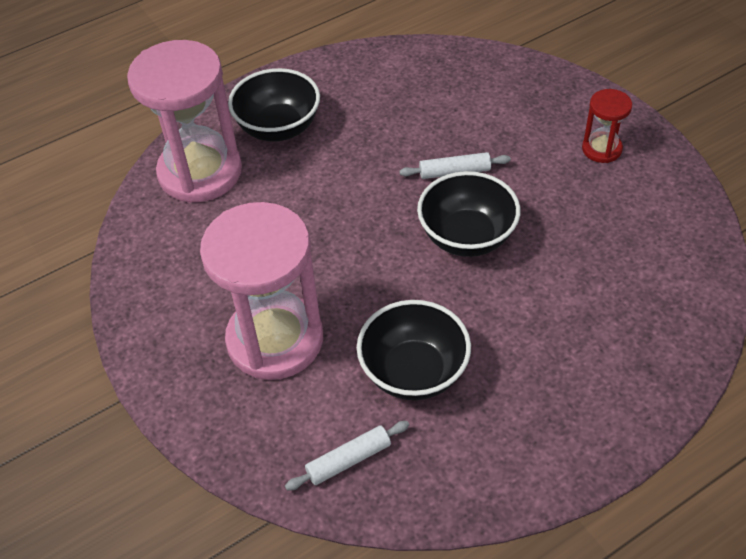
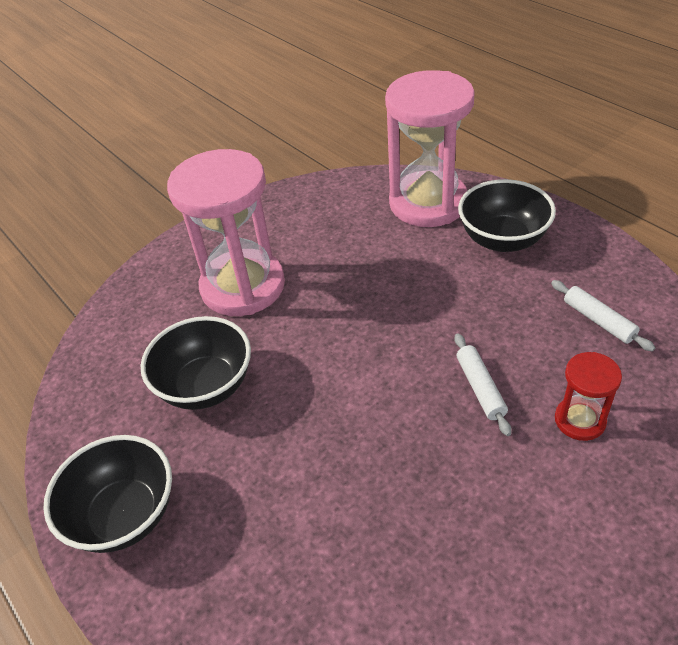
camera: 85 degrees right, 5 degrees down
(348, 460) = (119, 353): white rolling pin -> white rolling pin (598, 320)
(467, 237) = (382, 410): black bowl -> black bowl (124, 515)
(601, 149) = (571, 548): red hourglass -> red hourglass (580, 420)

